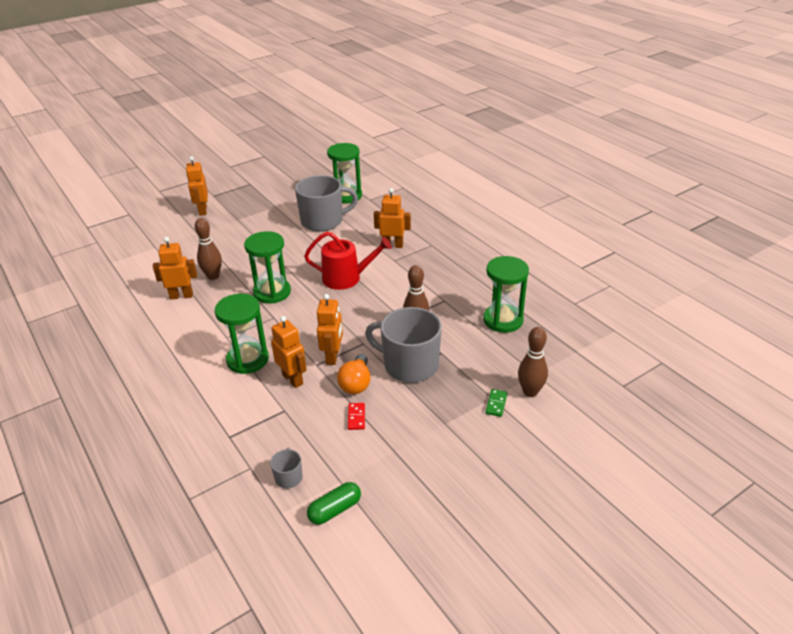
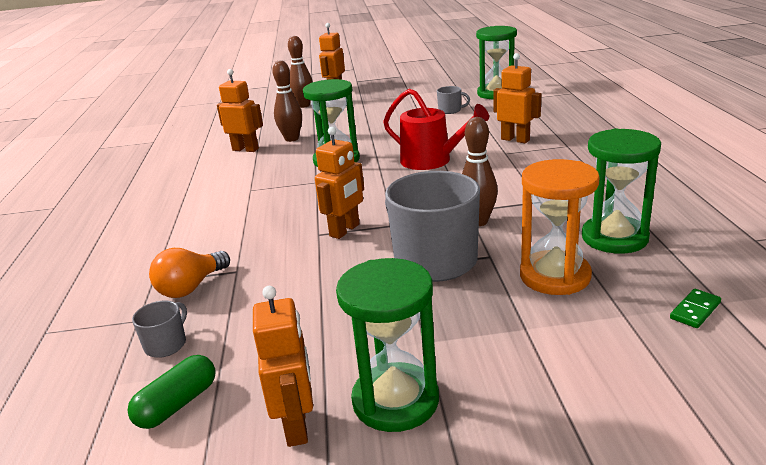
camera: 30 degrees right, 10 degrees down
(247, 360) = (249, 213): green hourglass -> green hourglass (395, 400)
(293, 379) = (277, 242): orange robot -> orange robot (297, 426)
(323, 221) = (450, 110): grey mug -> grey mug, size x0.43
(335, 510) = (177, 404): green capsule -> green capsule turned 45 degrees counterclockwise
(356, 383) = (346, 264): orange light bulb -> orange light bulb (191, 287)
(356, 417) = (311, 301): red domino -> none
(486, 357) = (555, 276): none -> orange hourglass
(496, 404) = (526, 338): green domino -> green domino (695, 310)
(530, 392) = (597, 337): brown bowling pin -> brown bowling pin (304, 105)

